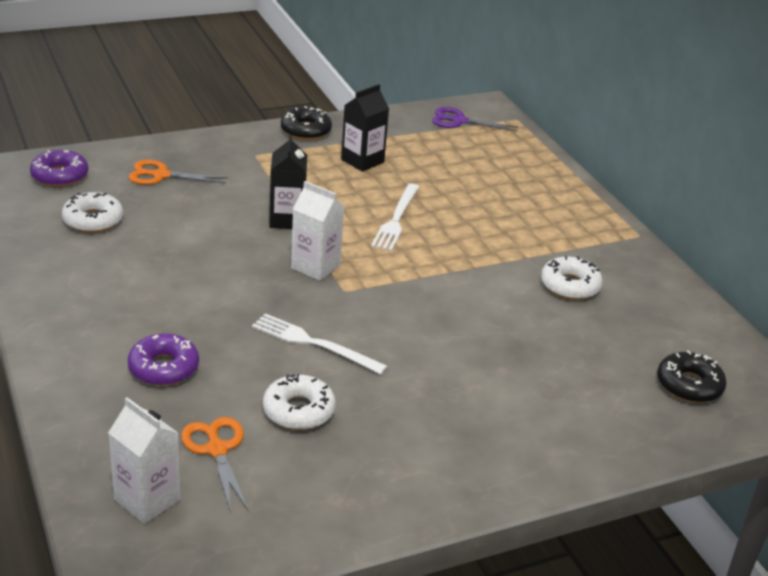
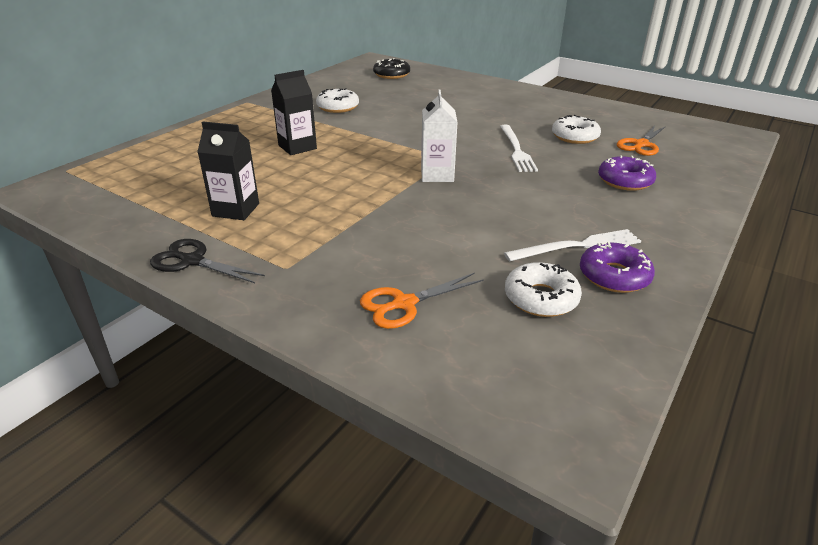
camera: 120 degrees left, 0 degrees up
(60, 176) = (504, 377): purple donut -> purple donut (614, 276)
(147, 500) = (702, 147): white carton -> none
(161, 175) = (404, 304): orange scissors -> orange scissors turned 90 degrees clockwise
(287, 219) = (389, 206): black carton -> black carton (297, 147)
(306, 131) = (192, 261): black donut -> black scissors
(396, 219) = (327, 168): white fork -> white fork (577, 246)
(459, 121) = (92, 192): purple scissors -> none

